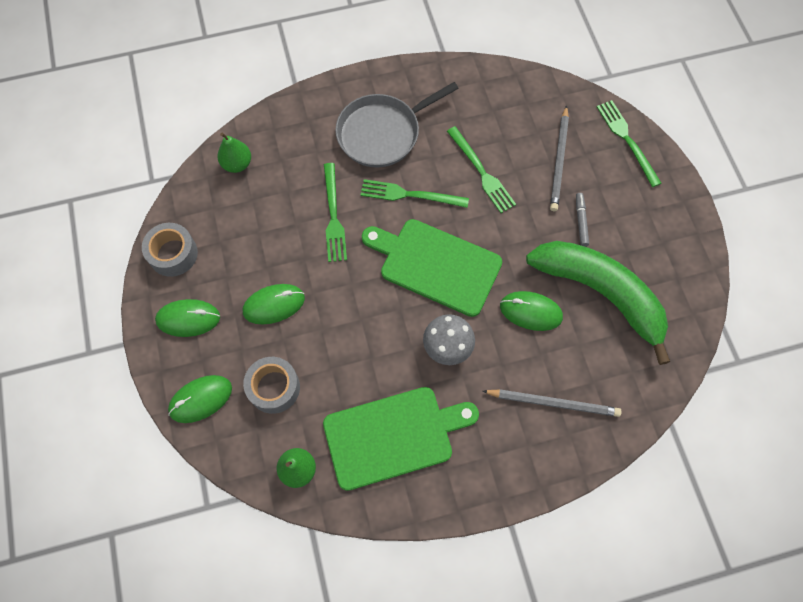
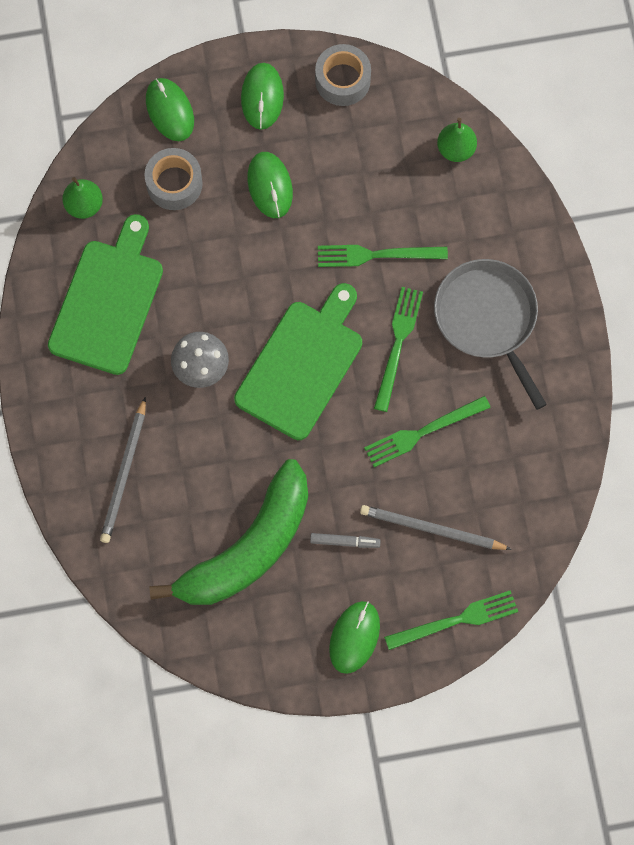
camera: 95 degrees right, 5 degrees up
(393, 436) = (108, 301): green cutting board -> green cutting board turned 150 degrees counterclockwise
(530, 312) = (233, 465): green mouse -> green mouse (354, 637)

